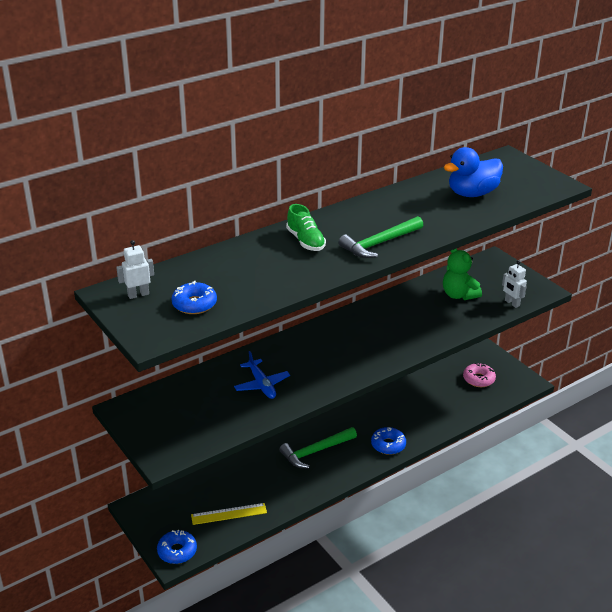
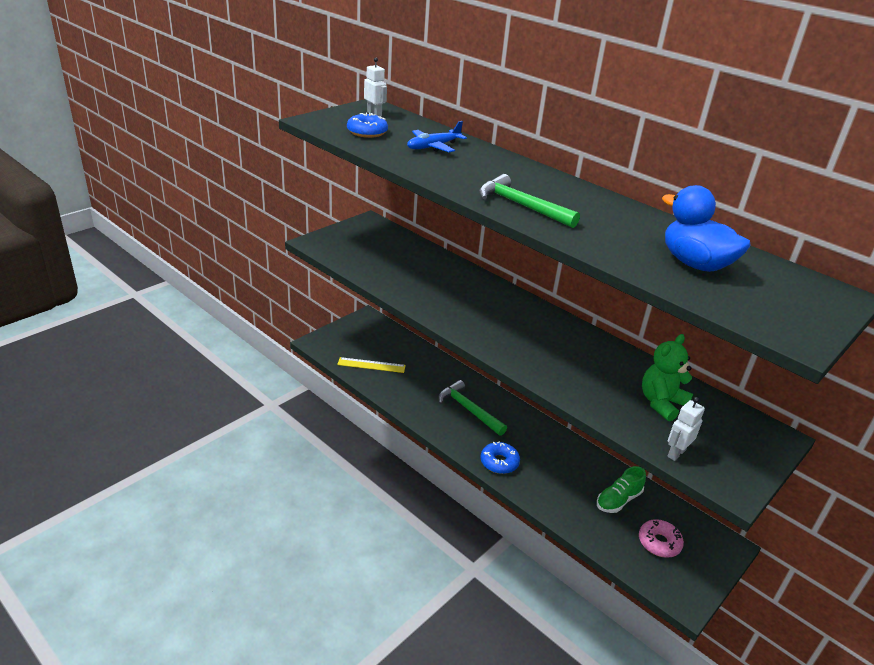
camera: 75 degrees right, 0 degrees up
(177, 551) = (324, 343): blue donut -> none
(229, 514) = (371, 365): yellow ruler -> yellow ruler turned 60 degrees counterclockwise
(262, 385) = (424, 279): blue plane -> blue plane (433, 147)
(305, 241) = (501, 171): green shoe -> green shoe (618, 500)

